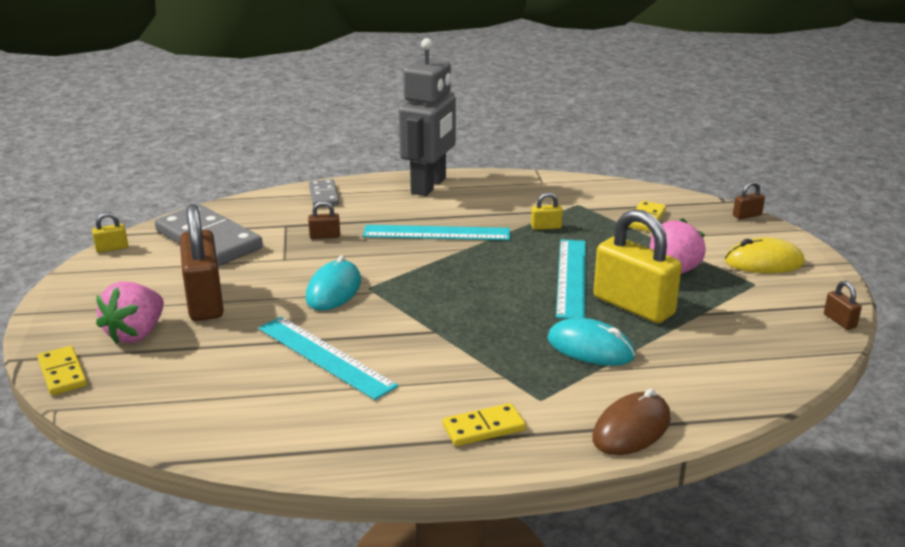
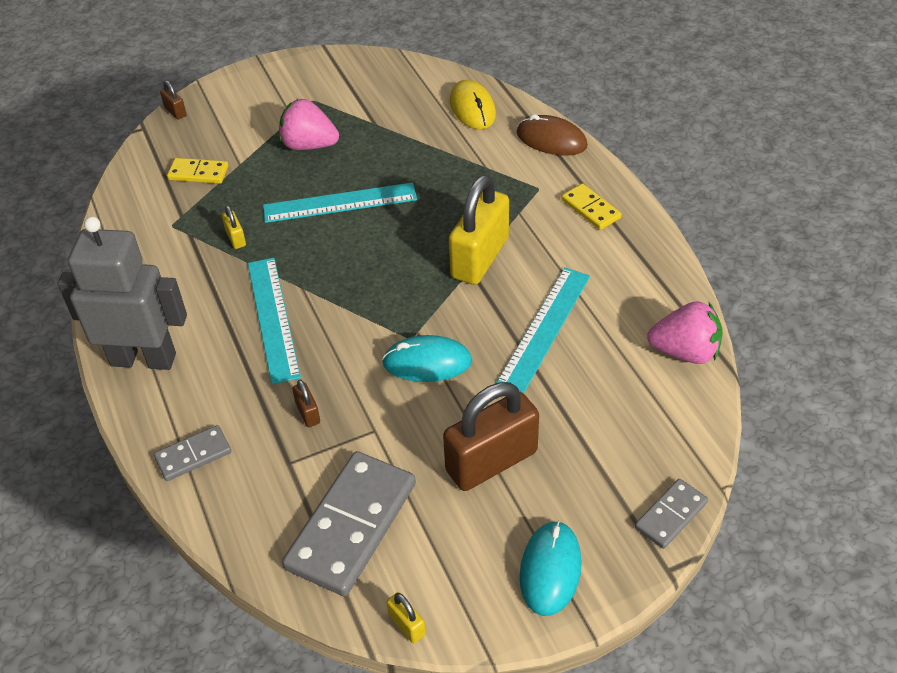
camera: 105 degrees left, 20 degrees up
(62, 373) = (670, 515): yellow domino -> grey domino
(136, 334) = (578, 490): pink strawberry -> pink strawberry (685, 352)
(590, 348) = (455, 174): turquoise mouse -> turquoise mouse (550, 570)
(633, 306) = (378, 160): yellow padlock -> yellow padlock (480, 258)
(764, 262) = (272, 97): yellow mouse -> yellow mouse (472, 108)
(839, 321) = (359, 57): brown padlock -> none

